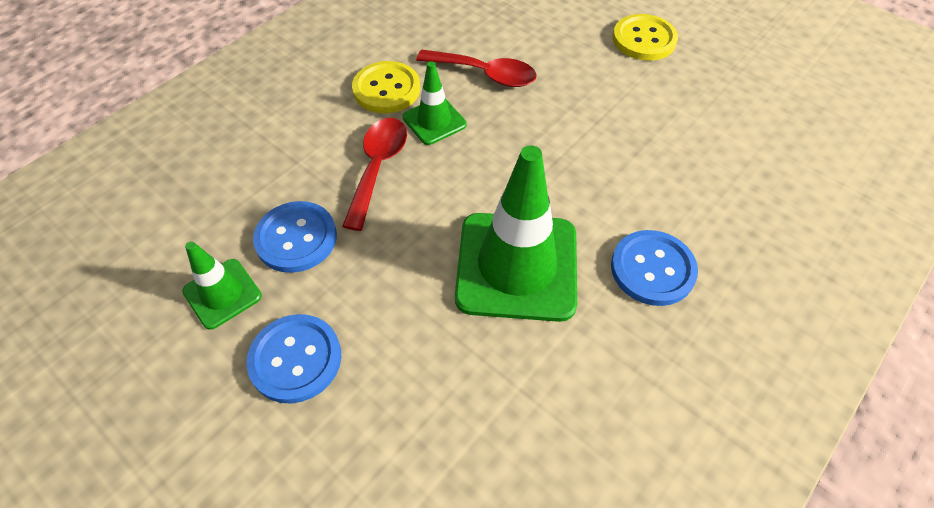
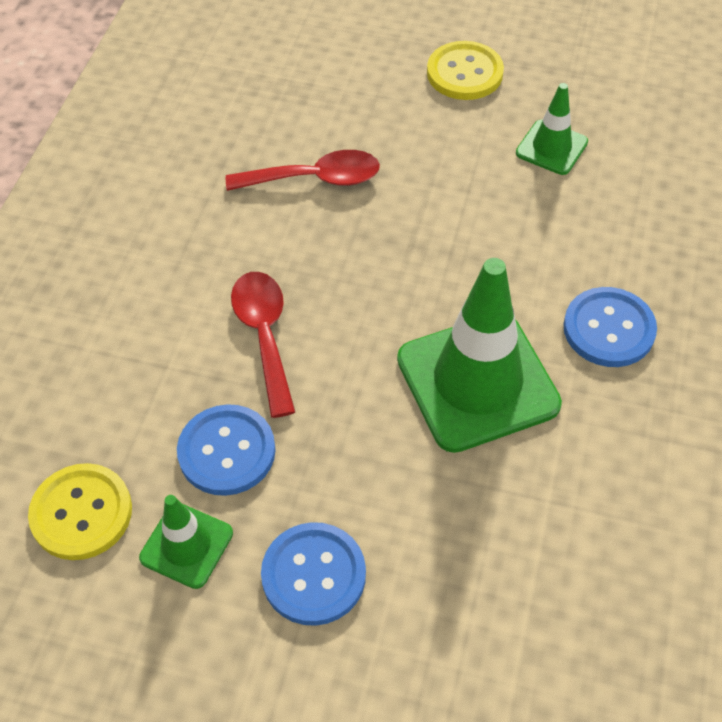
camera: 25 degrees left, 0 degrees up
(386, 89) = (213, 239): yellow button -> yellow button (81, 513)
(434, 121) = (293, 257): green traffic cone -> green traffic cone (551, 147)

